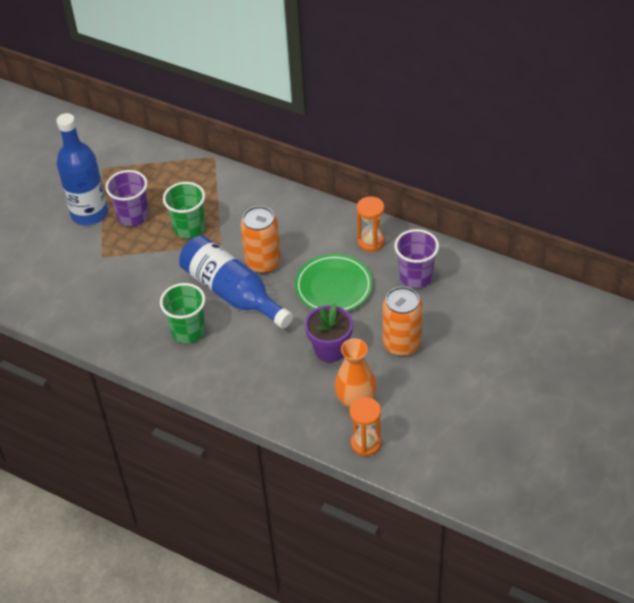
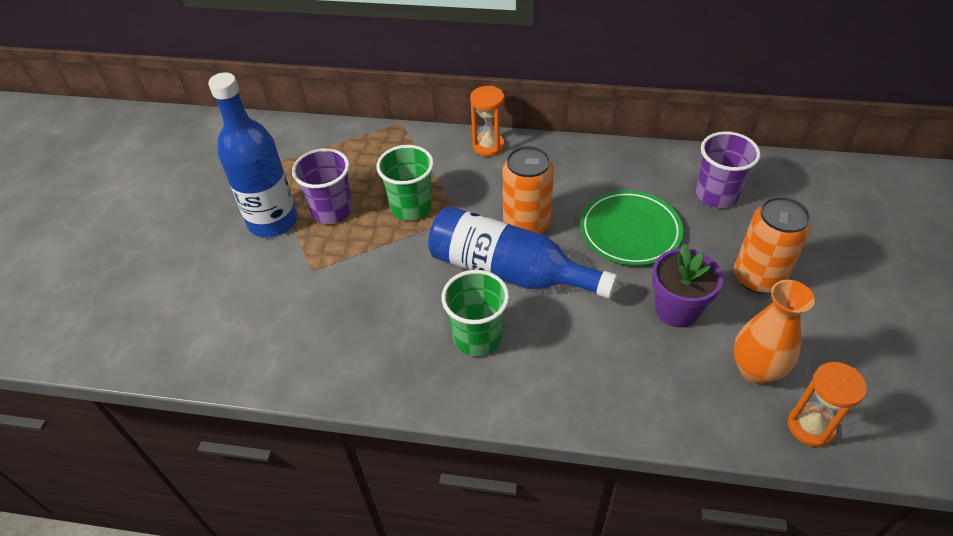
camera: 20 degrees left, 0 degrees up
(371, 242) = (638, 170): orange hourglass -> orange hourglass (488, 146)

